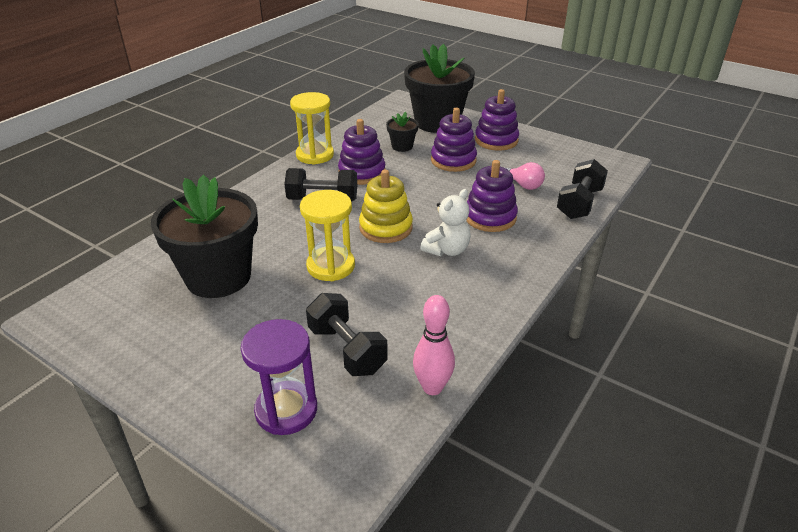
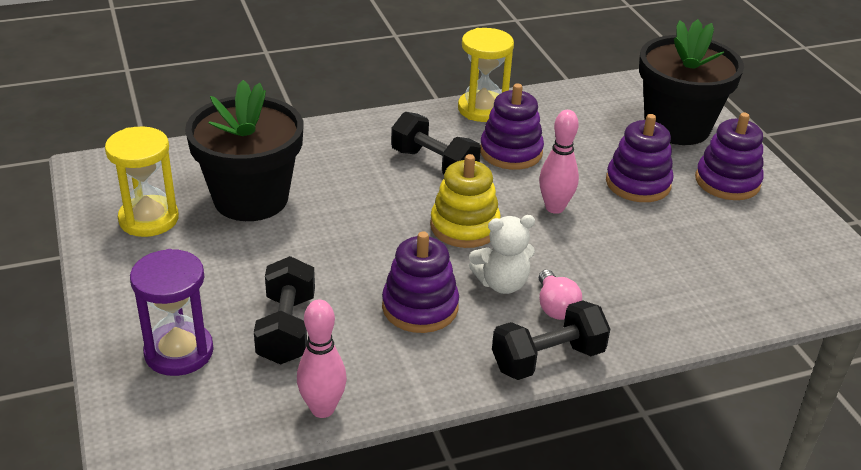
camera: 35 degrees right, 0 degrees up
(331, 266) = (362, 240): yellow hourglass -> yellow hourglass (149, 219)
(402, 146) = (595, 140): black flower pot -> none
(425, 193) = (555, 208): none -> pink bowling pin
(490, 217) = (598, 271): purple stacking toy -> purple stacking toy (420, 307)
(523, 185) = (690, 253): pink light bulb -> pink light bulb (555, 307)
(579, 203) = (736, 309): black dumbbell -> black dumbbell (547, 359)

